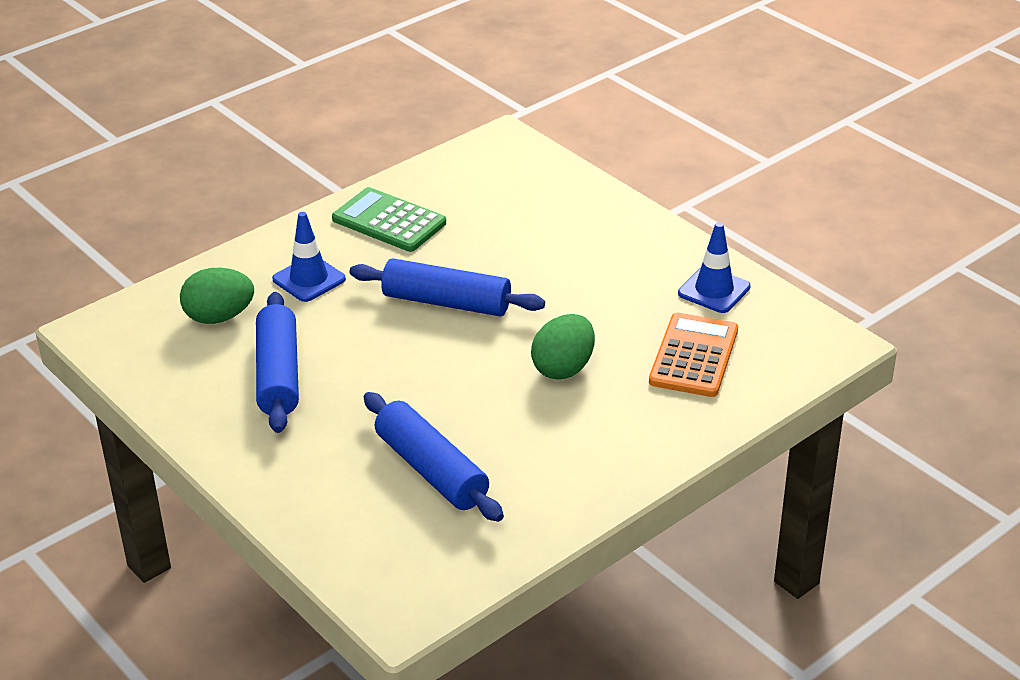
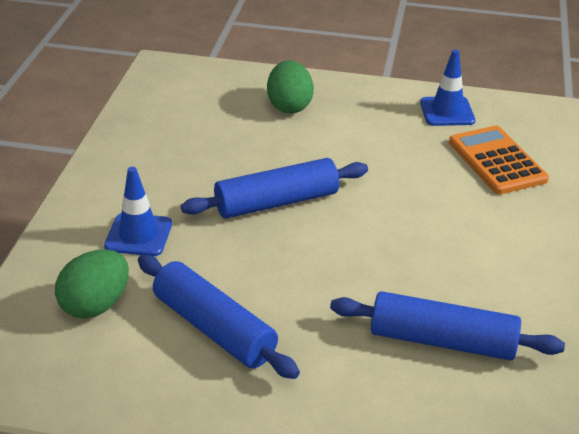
camera: 40 degrees left, 0 degrees up
(389, 221) = (148, 160): green calculator -> none
(563, 368) = (427, 211): green egg -> green egg (289, 106)

